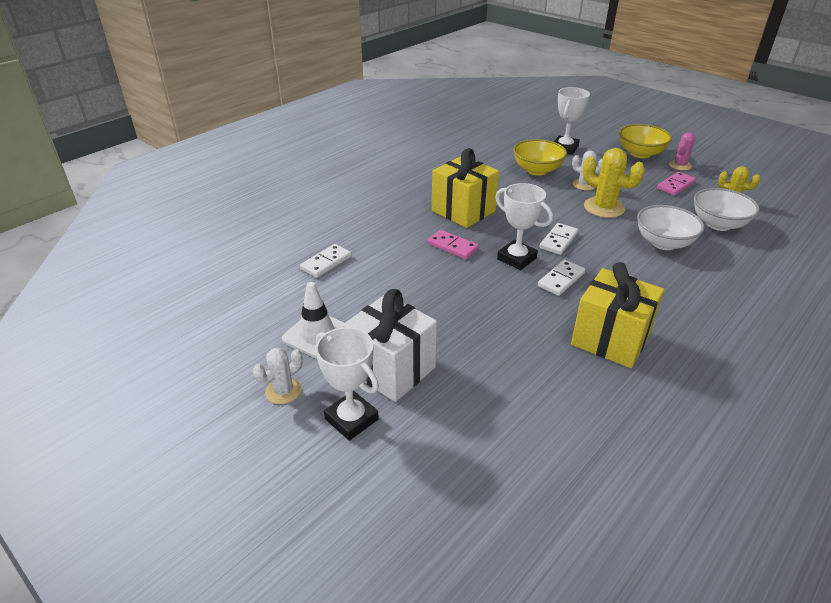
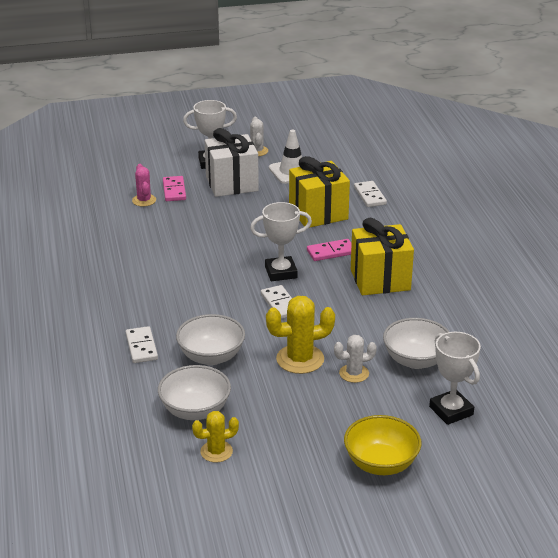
camera: 125 degrees right, 5 degrees down
(537, 170) = (416, 360): yellow bowl -> white bowl
(561, 279) = (232, 278): white domino -> white domino (141, 347)
(610, 339) = (153, 264): yellow gift -> yellow gift (318, 213)
(675, 185) = (286, 436): pink domino -> pink domino (174, 190)
(680, 165) = (322, 475): pink cactus -> pink cactus (144, 200)

